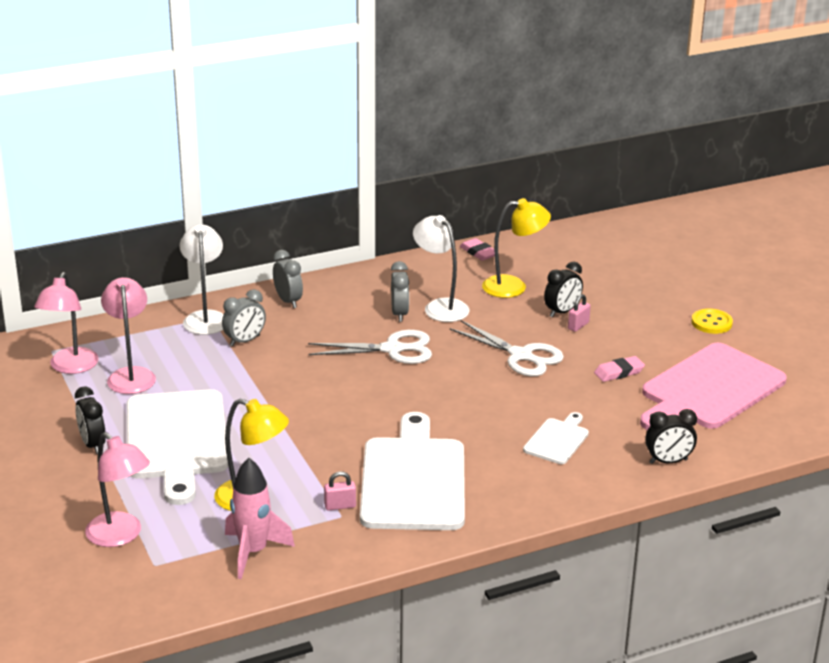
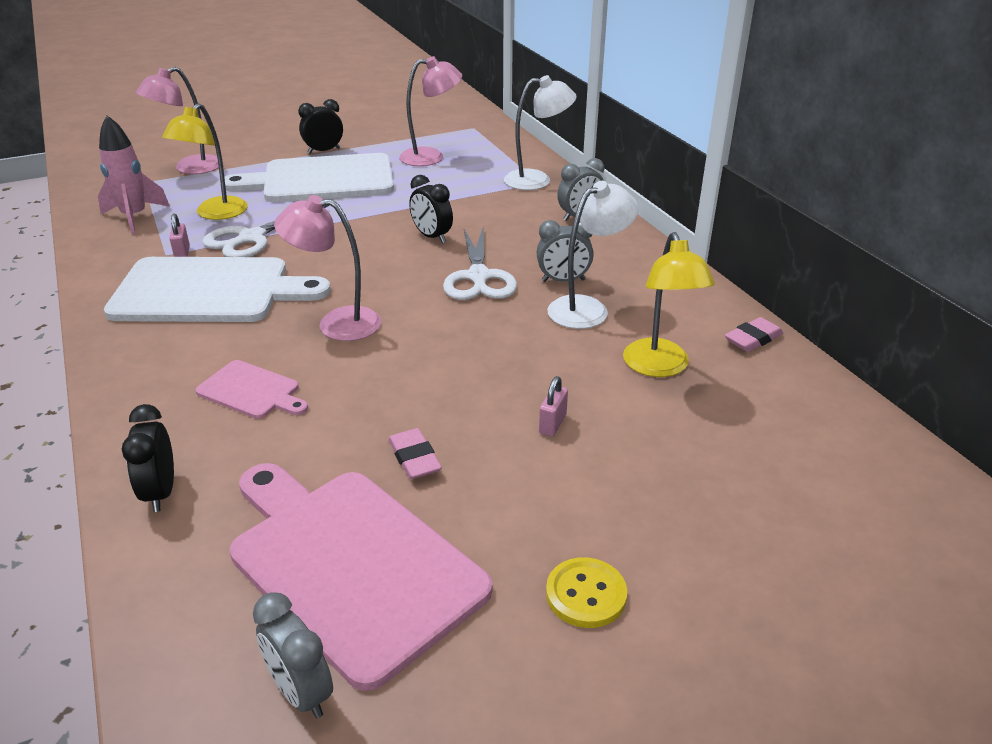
camera: 90 degrees right, 5 degrees up
(70, 367) = (446, 135): pink lamp -> pink lamp (336, 323)
(245, 341) = (493, 199): grey clock -> grey clock (301, 692)
(521, 356) = (464, 368): white scissors -> white scissors (251, 238)
(557, 440) = (251, 391): white cutting board -> pink cutting board
(562, 312) = (592, 410): black clock -> black clock (432, 237)
(578, 326) = (552, 424): pink padlock -> pink padlock turned 75 degrees clockwise

